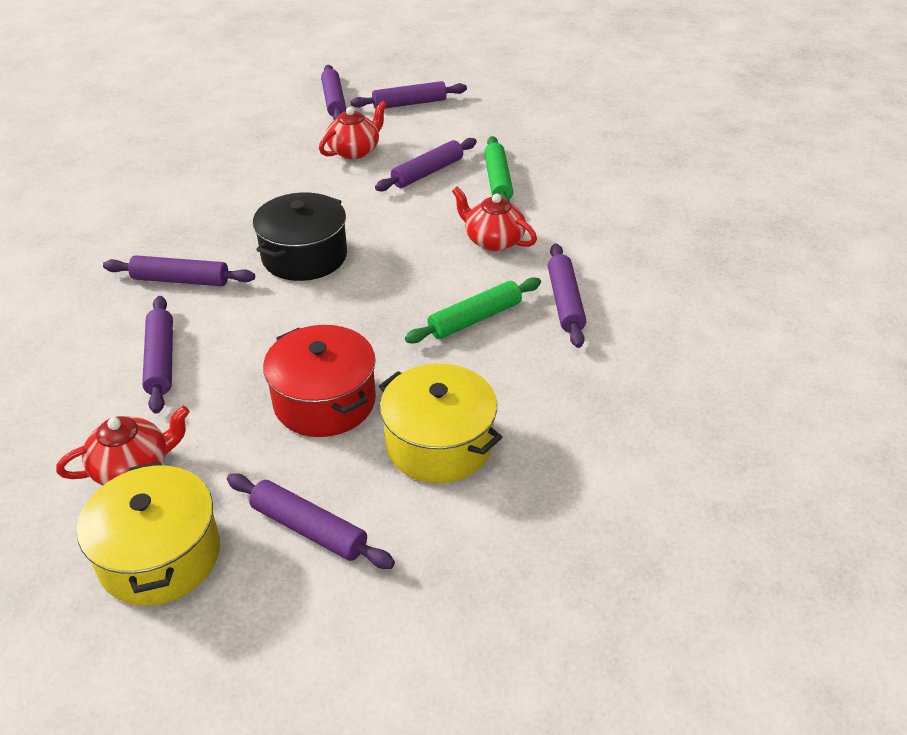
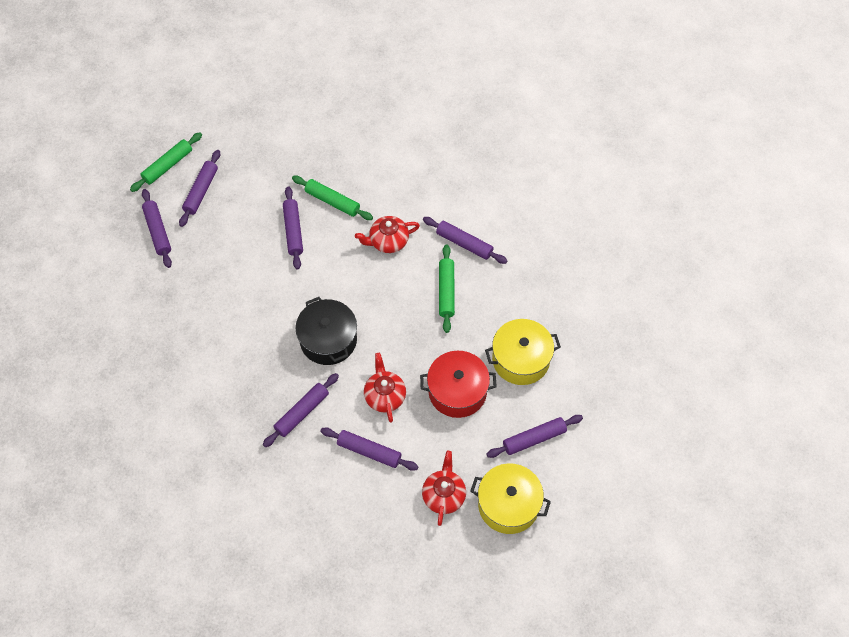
camera: 55 degrees left, 20 degrees up
(334, 101) = (157, 231): purple rolling pin -> purple rolling pin turned 45 degrees clockwise
(355, 151) = (234, 254): red teapot -> red teapot (385, 395)
(416, 77) = (167, 166): none -> green rolling pin

